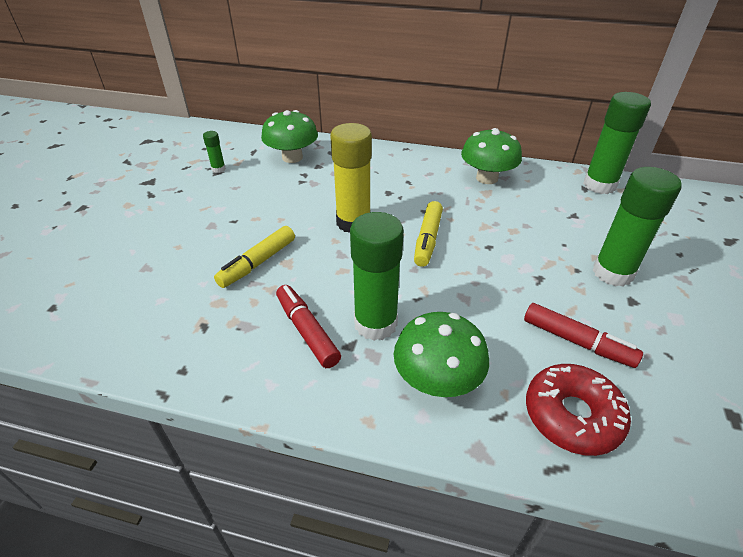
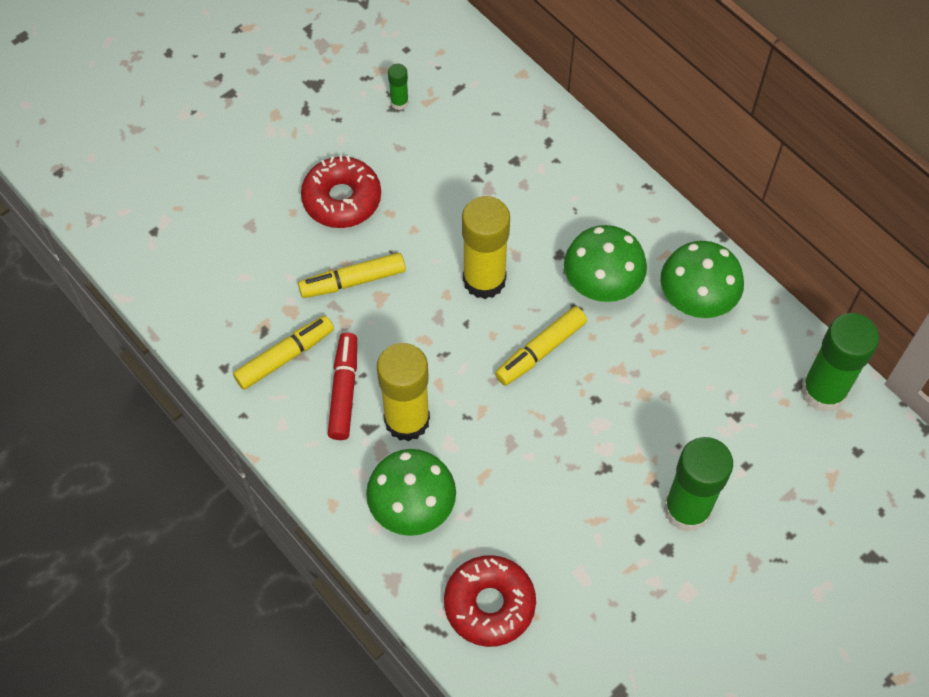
camera: 35 degrees right, 20 degrees up
(213, 225) = (342, 199): none -> red donut
(236, 334) = (285, 357): none -> yellow marker
(292, 157) = (496, 126): green mushroom -> green mushroom (602, 283)
(375, 324) = (407, 420): green glue stick -> yellow glue stick
(577, 342) = (565, 551): red marker -> none

